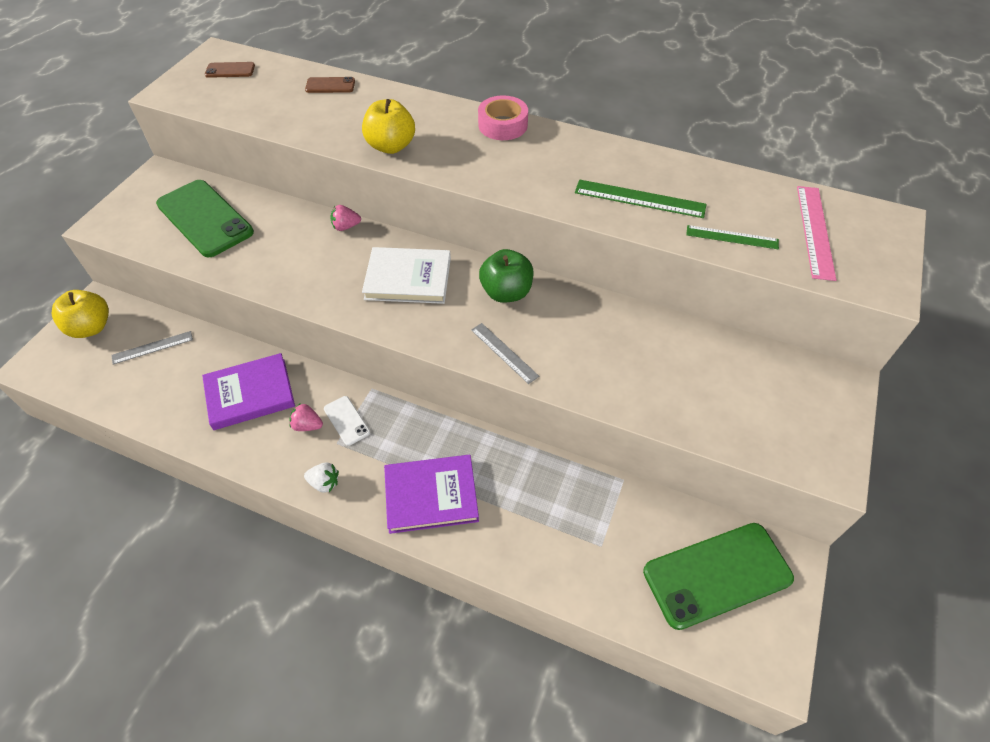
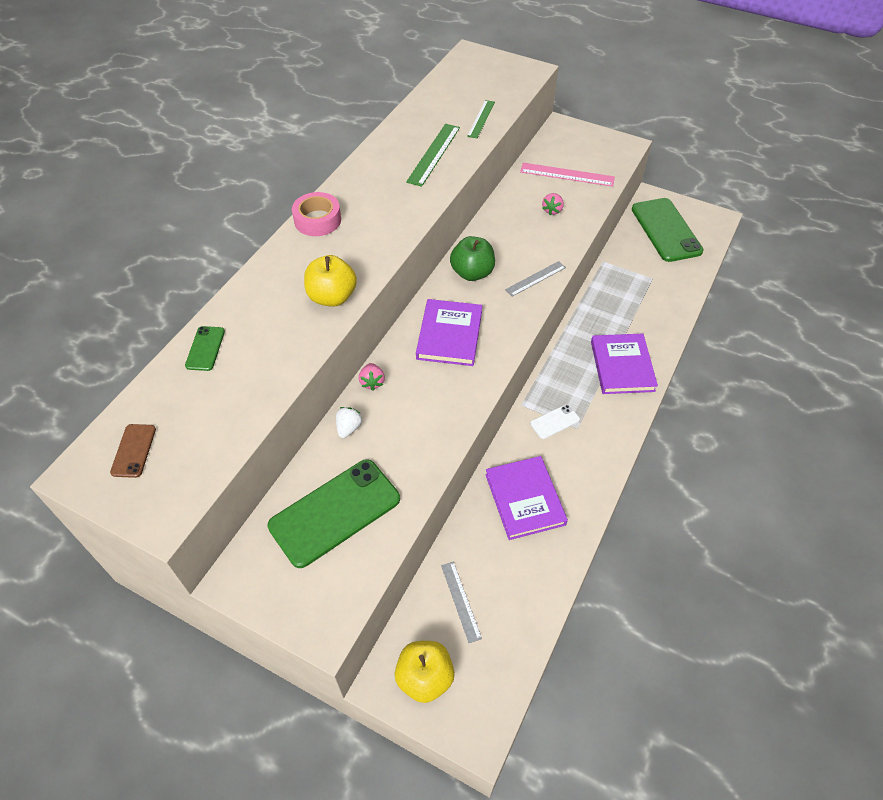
camera: 85 degrees left, 0 degrees up
(307, 425) = (560, 450): pink strawberry -> pink strawberry (552, 210)
(324, 483) = (615, 435): white strawberry -> white strawberry (349, 428)
(330, 85) = (205, 348): brown phone -> green phone
(408, 278) = (449, 335): white book -> purple book
(814, 231) = (478, 84): pink ruler -> pink ruler (567, 175)

